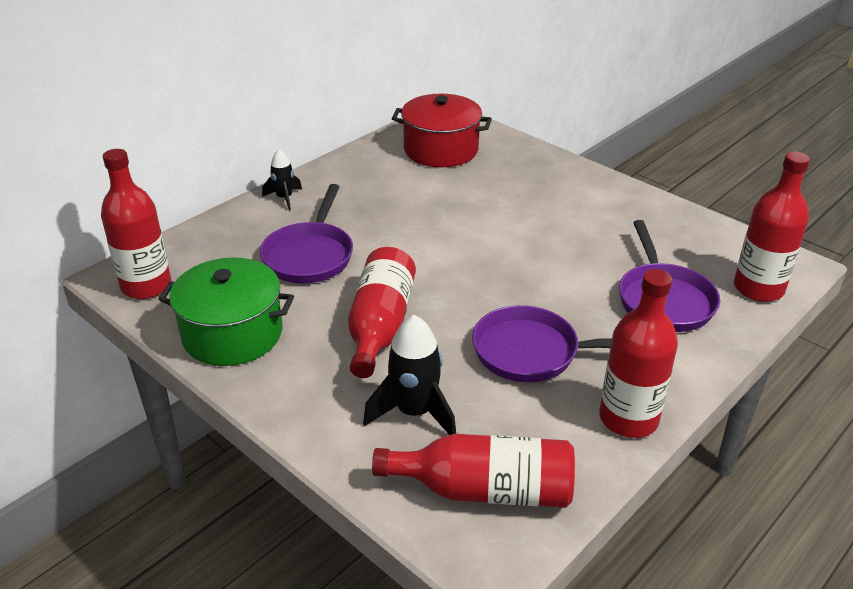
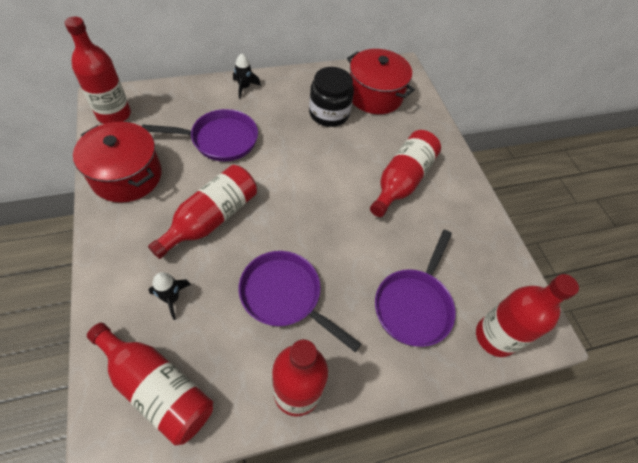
camera: 25 degrees right, 20 degrees up
(232, 334) = (126, 176): green pot -> red pot
(310, 255) = (220, 140): purple pan -> purple pan turned 135 degrees counterclockwise
(408, 184) = (329, 113): none -> black jar
(414, 412) = (172, 298): black rocket -> black rocket, size x0.60
(547, 209) = (402, 181): none -> red bottle

